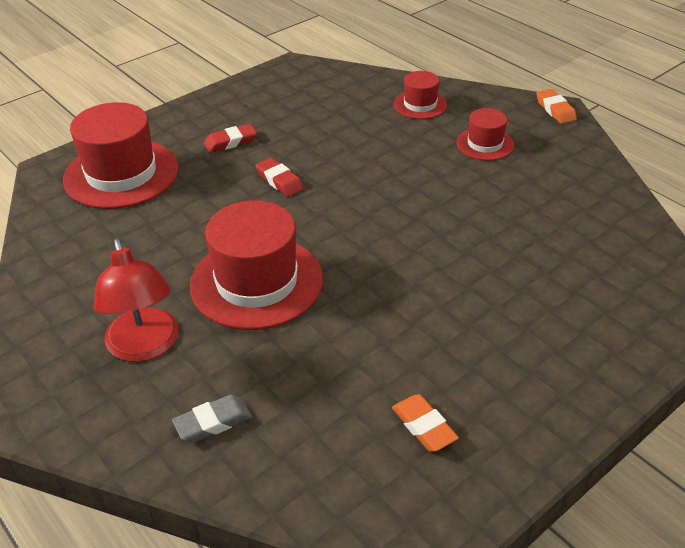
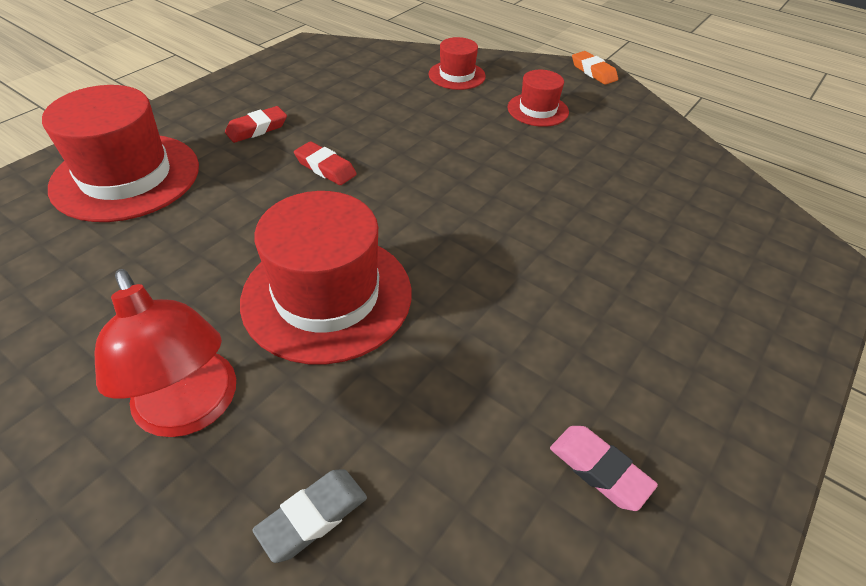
camera: 15 degrees left, 5 degrees up
(424, 426) = (599, 470): orange eraser -> pink eraser

